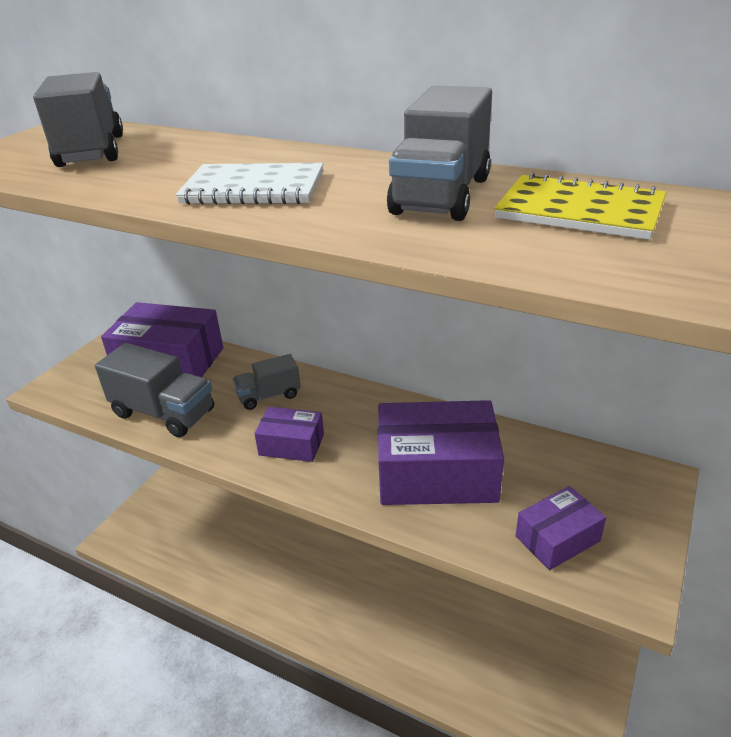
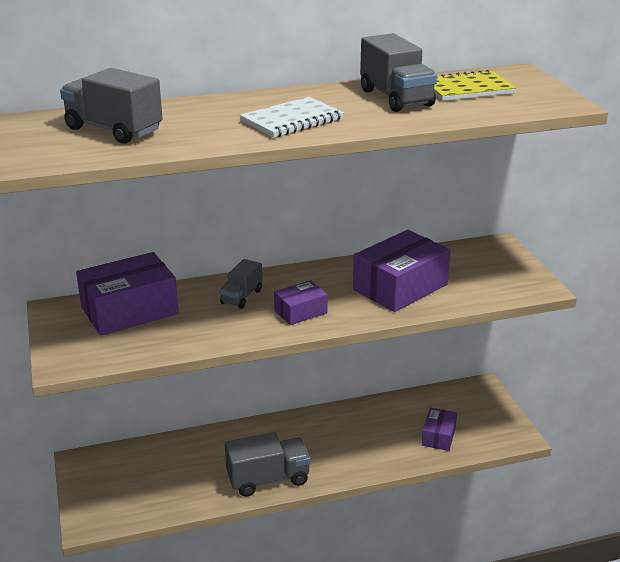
camera: 45 degrees left, 5 degrees down
(164, 413) = (185, 336): grey truck -> grey truck (268, 479)
(557, 538) = (490, 285): purple box -> purple box (438, 436)

